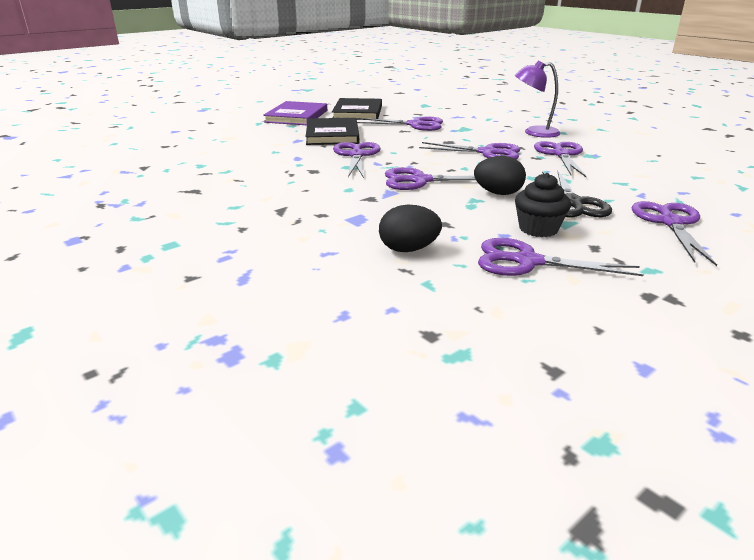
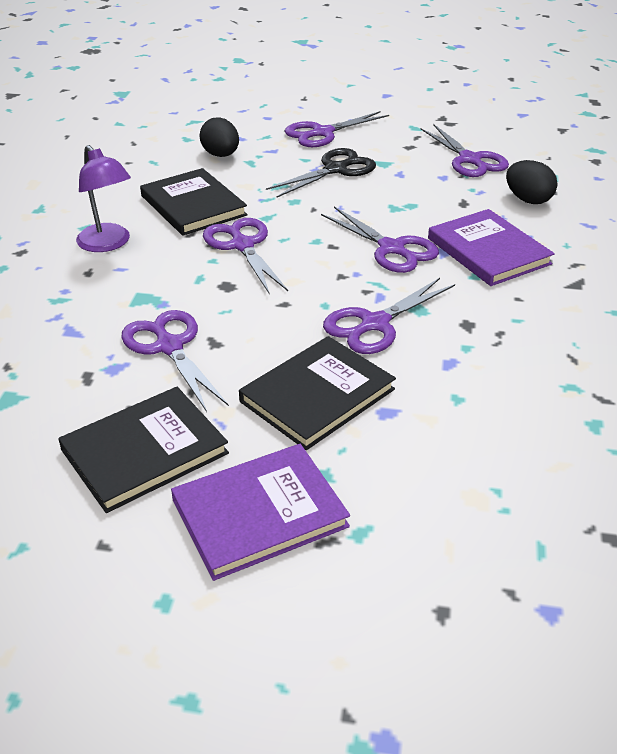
camera: 130 degrees left, 10 degrees up
(366, 203) = (488, 251): none -> purple book
(498, 193) = (363, 203): black egg -> black egg (221, 155)
(538, 229) = (411, 169): black cupcake -> none
(561, 154) = (193, 205): purple scissors -> black book

